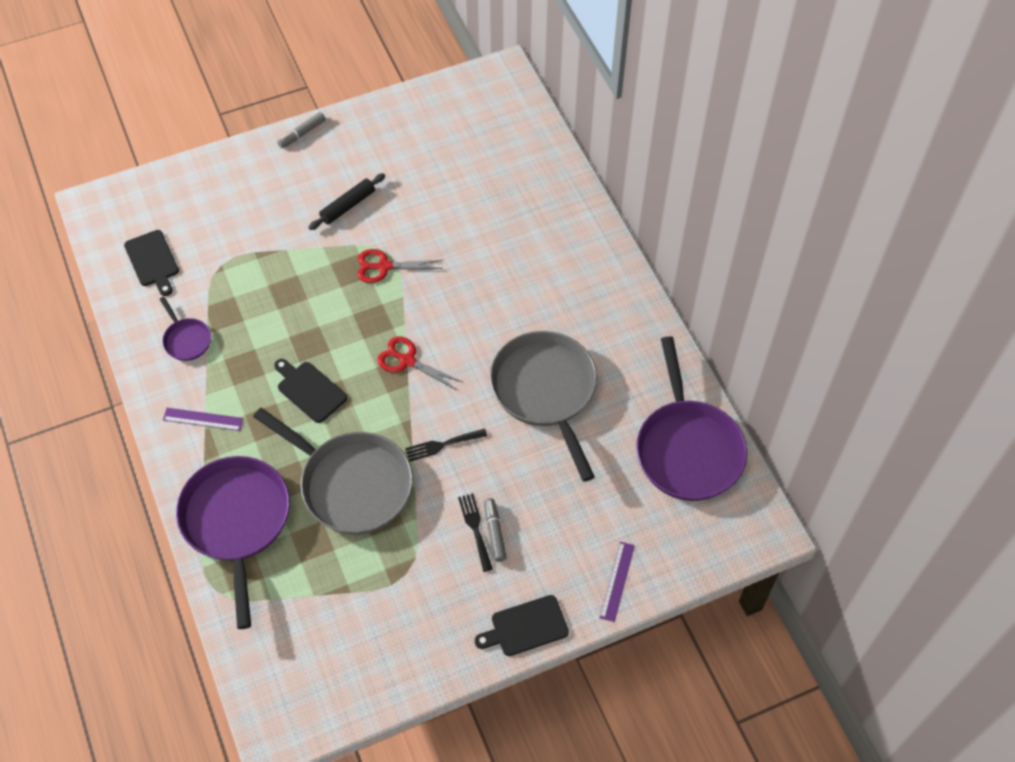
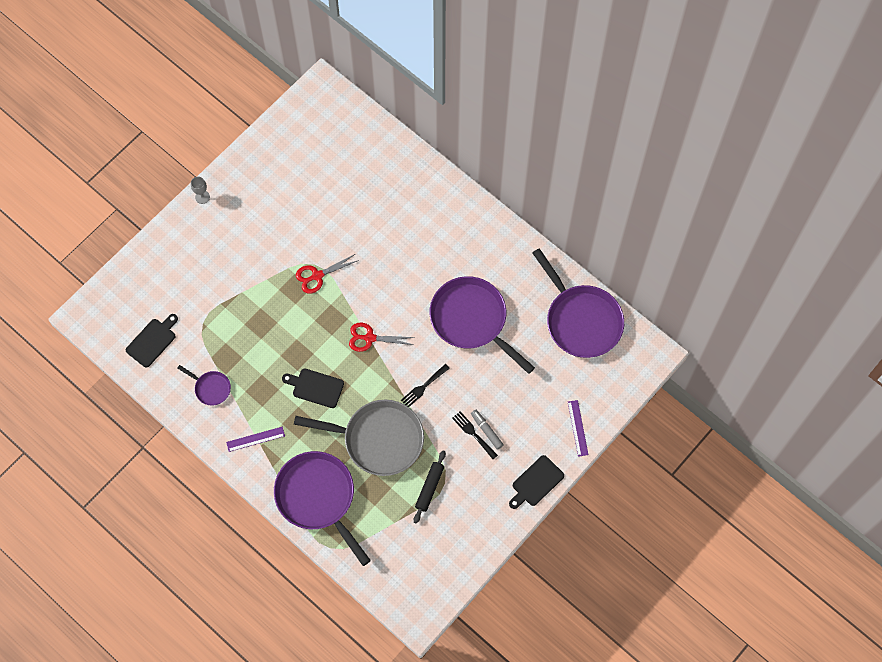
camera: 25 degrees left, 10 degrees up
(153, 261) = (152, 341): black cutting board -> black cutting board turned 90 degrees counterclockwise
(302, 134) = (202, 197): grey marker -> grey goblet
(348, 206) = (267, 240): black rolling pin -> black rolling pin (429, 488)
(546, 391) = (472, 320): grey pan -> purple pan

